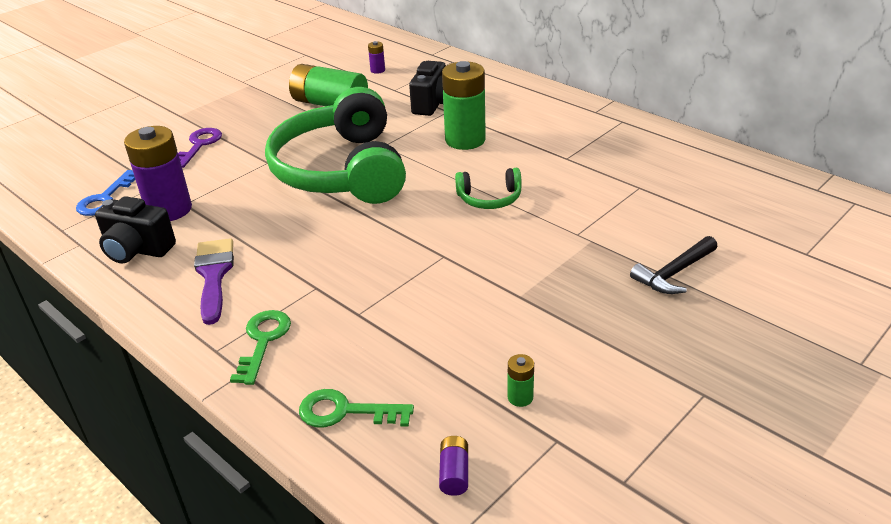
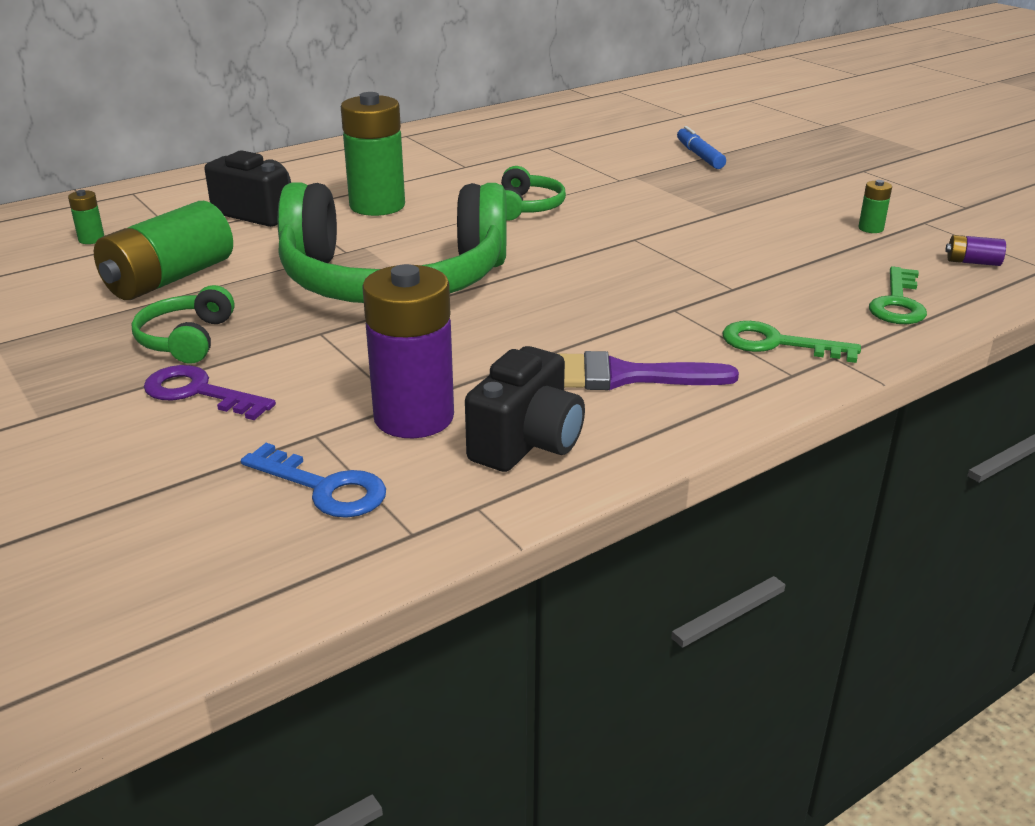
camera: 80 degrees left, 5 degrees down
(256, 127) = (186, 339): none -> green headphones
(377, 70) = (91, 239): purple battery -> green battery
(674, 273) = (699, 155): black hammer -> blue marker

